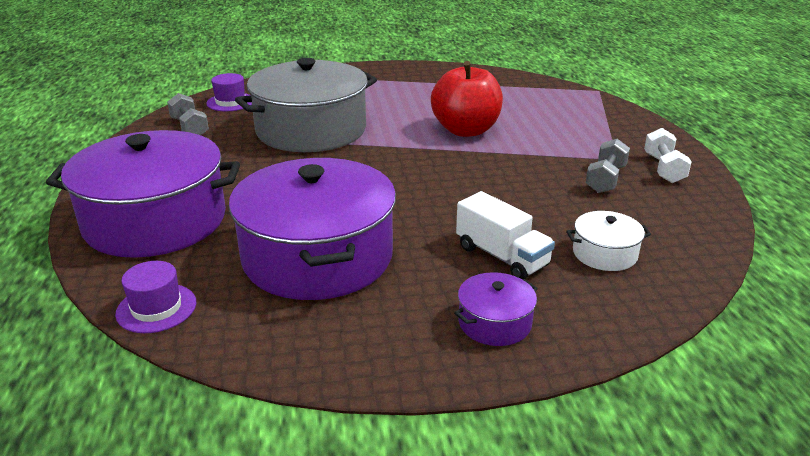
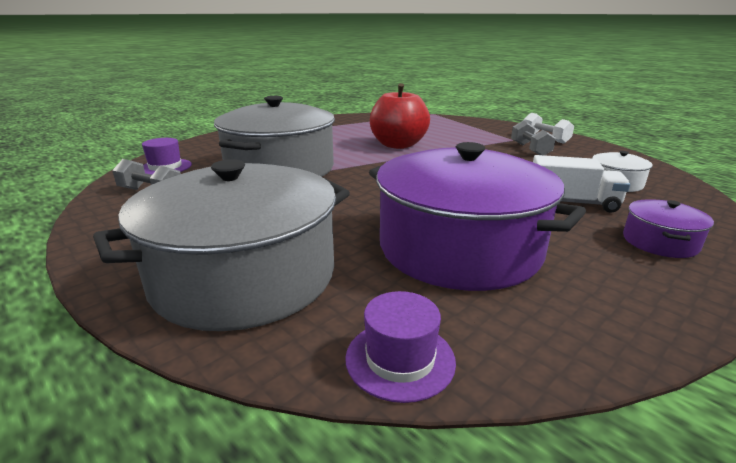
camera: 35 degrees left, 5 degrees down
(155, 221) = (245, 276): purple pot -> grey pot

